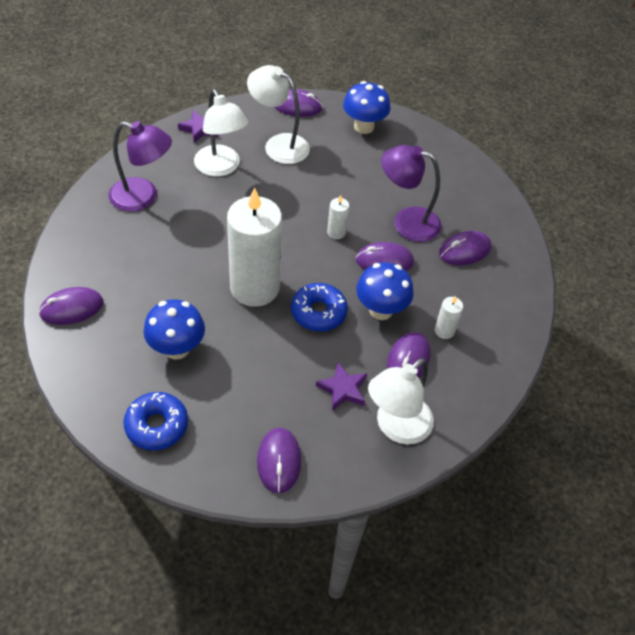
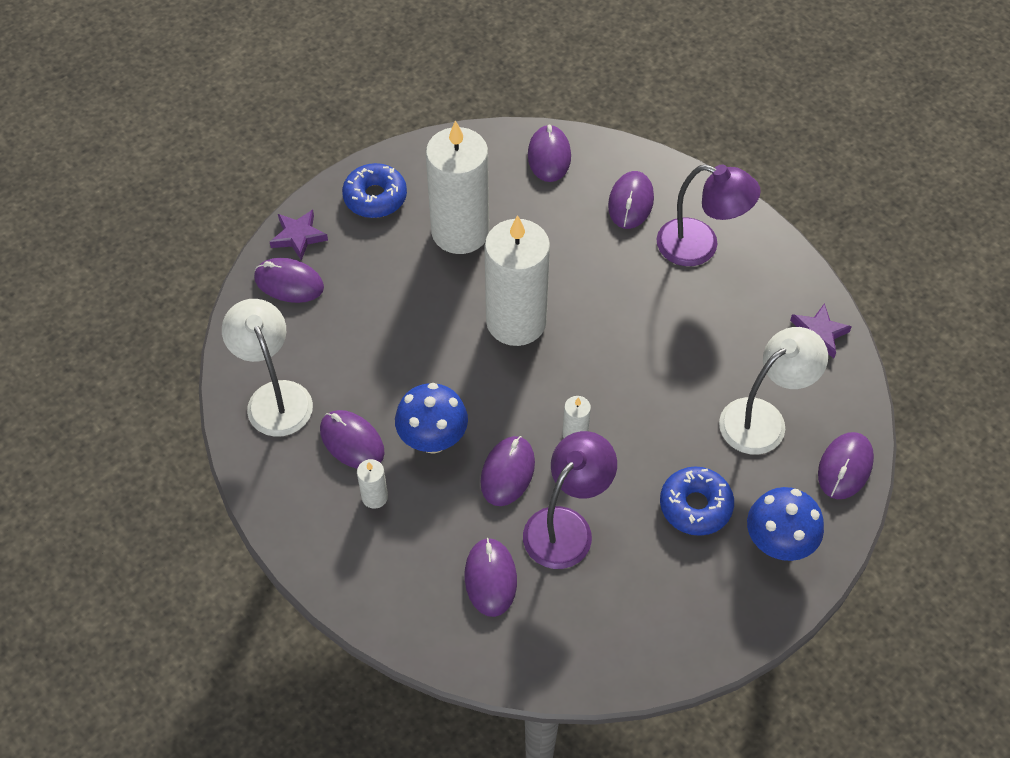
camera: 115 degrees right, 5 degrees up
(110, 244) = (631, 202): none -> purple mouse
(143, 197) = (700, 246): purple lamp -> purple lamp turned 105 degrees counterclockwise
(177, 348) = (460, 232): blue mushroom -> white candle
(221, 167) = (733, 339): white lamp -> none
(318, 312) = (455, 374): blue donut -> blue donut (695, 506)
(343, 389) = (343, 363): purple star -> purple star (298, 236)

